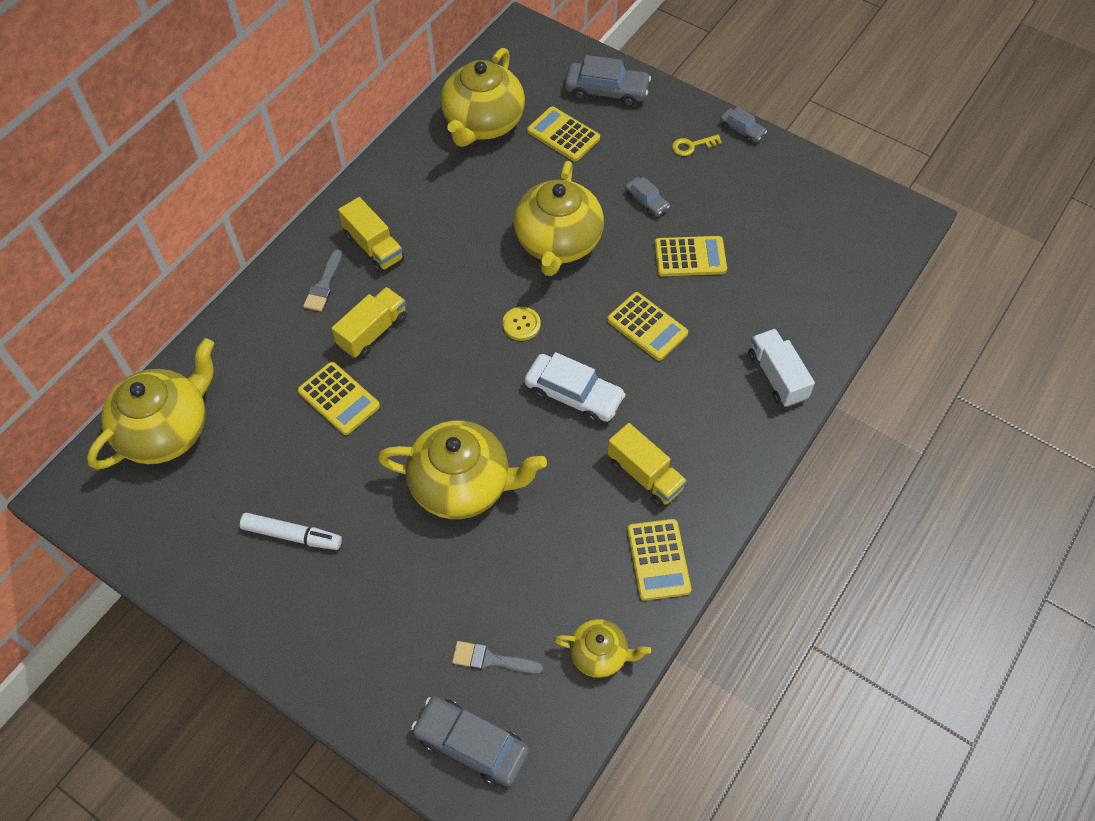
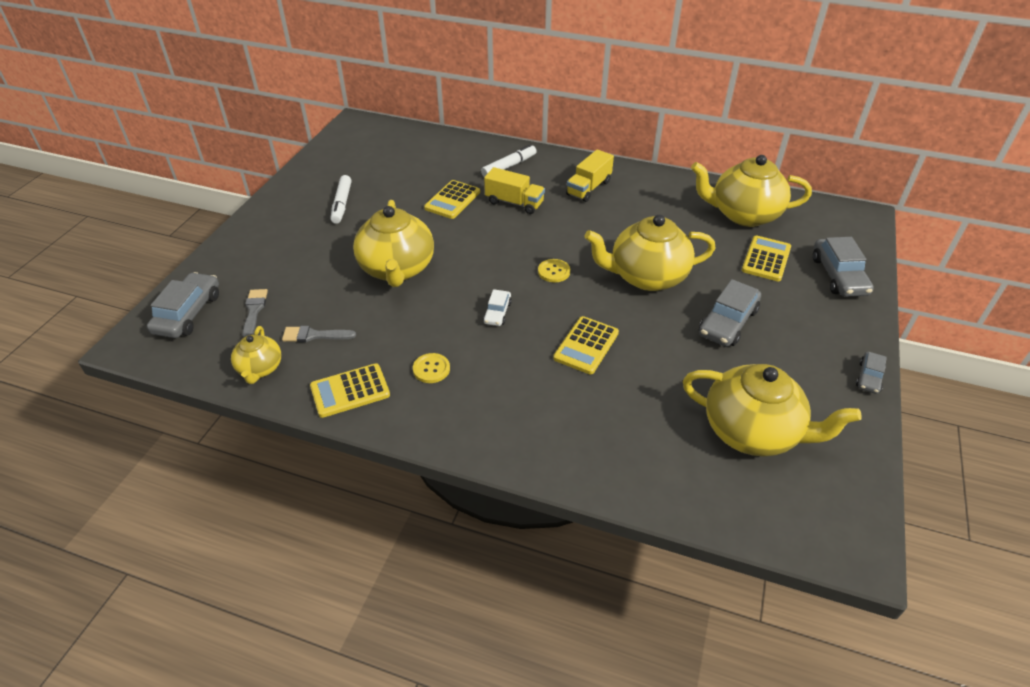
camera: 75 degrees right, 15 degrees down
(166, 430) = (407, 143): yellow teapot -> yellow teapot (752, 431)
(287, 318) = (509, 166): none -> white marker
(323, 285) = (544, 174): grey brush -> grey brush (314, 335)
(573, 395) = (497, 312): white car -> white car, size x0.56
(645, 475) = (431, 369): yellow truck -> yellow button
(646, 201) = (727, 322): grey car -> grey car, size x1.80
(690, 257) = (680, 362): yellow calculator -> none
(692, 146) = (818, 343): yellow key -> none
(776, 376) = (570, 449): white truck -> none

